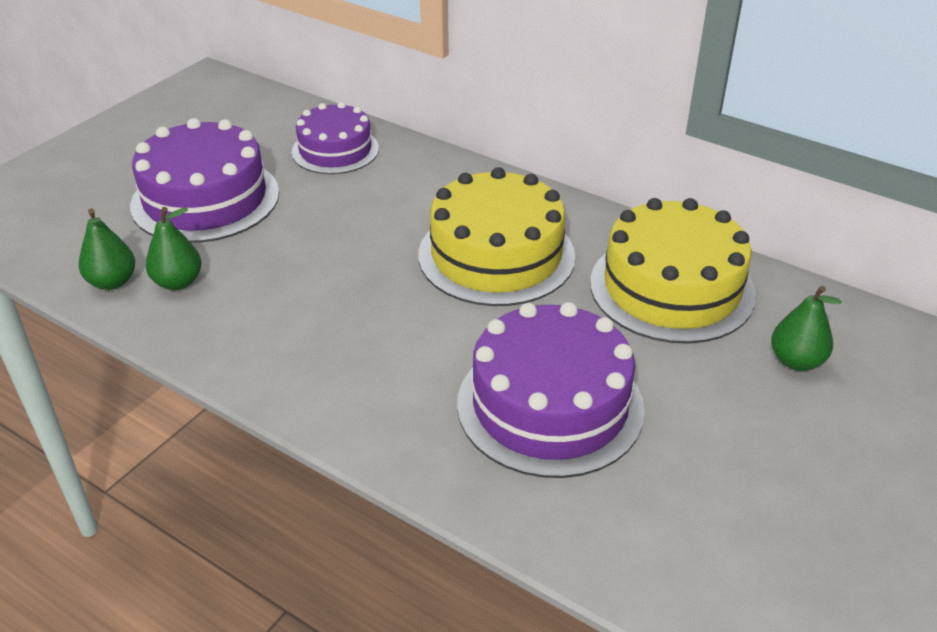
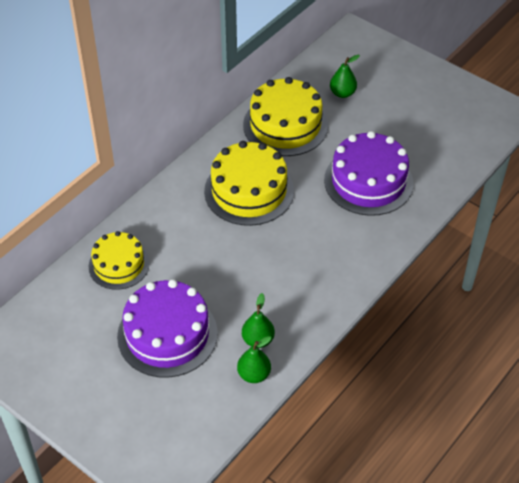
camera: 85 degrees left, 10 degrees up
(335, 150) = (119, 265): purple cake -> yellow cake

